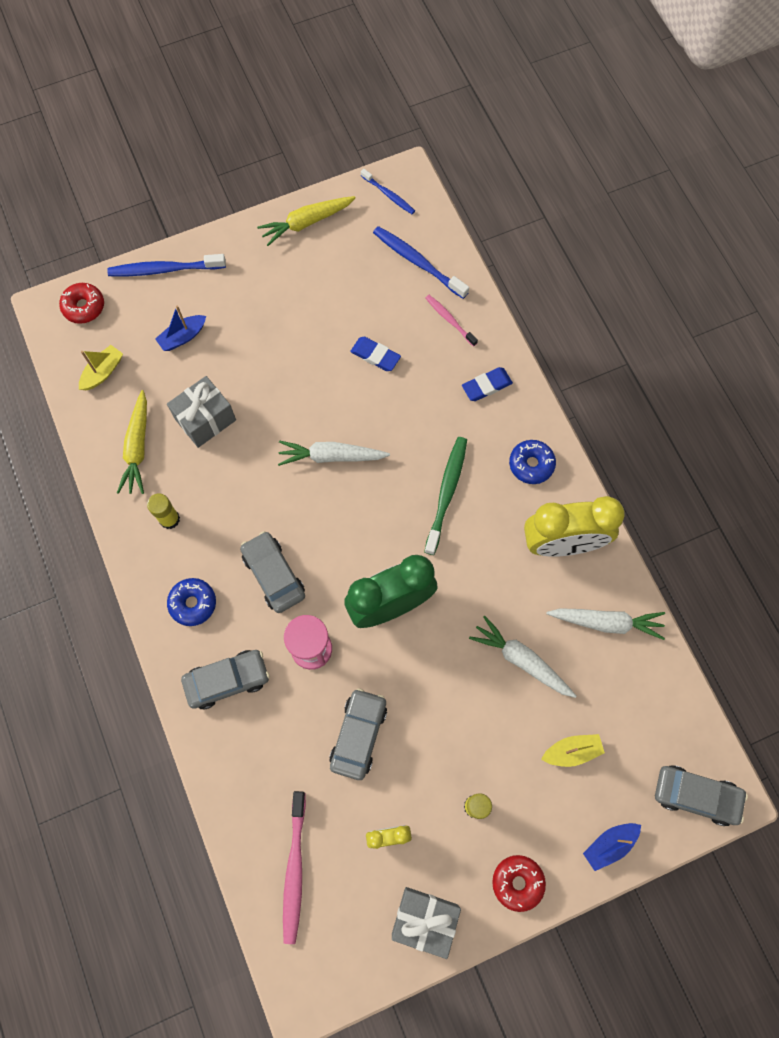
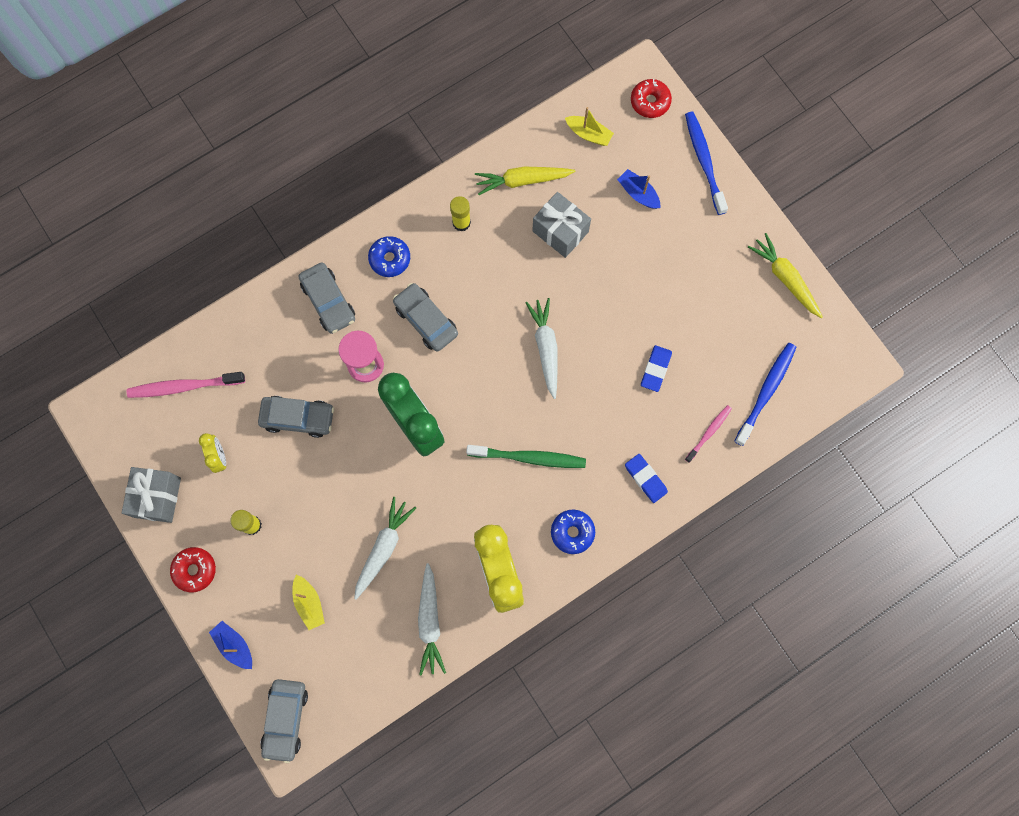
camera: 80 degrees right, 5 degrees up
(274, 575) = (426, 320): grey car -> grey car turned 90 degrees counterclockwise
(389, 195) = (836, 351): blue toothbrush -> none

